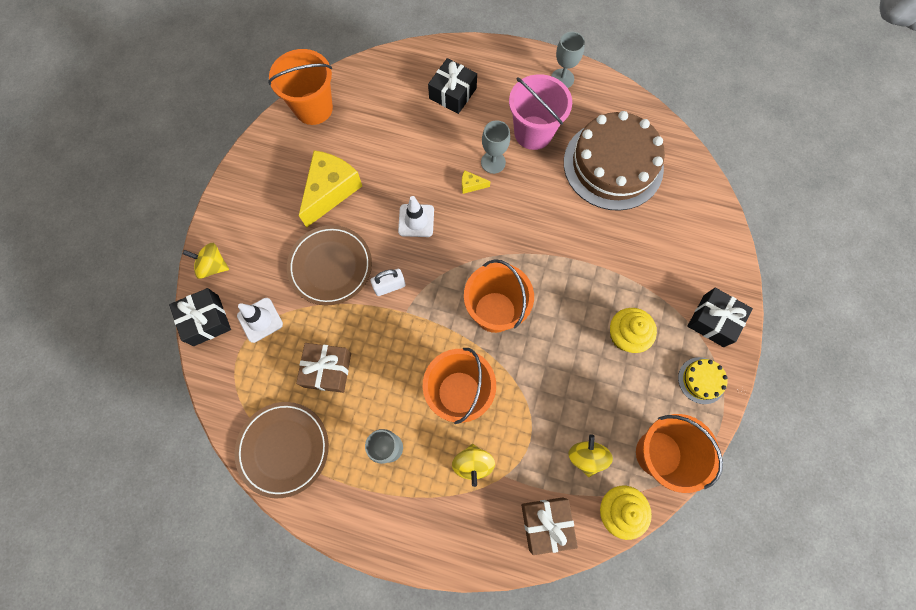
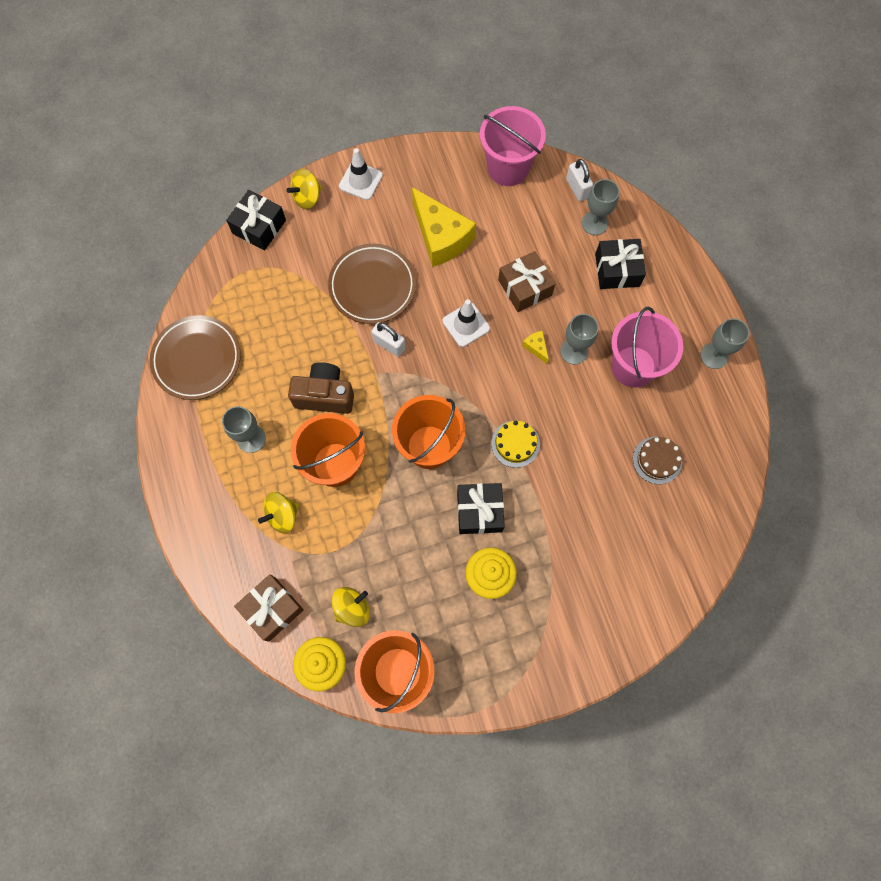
camera: 55 degrees right, 0 degrees up
(213, 266) = (307, 197): yellow spinning top -> yellow spinning top turned 105 degrees counterclockwise
(260, 320) = (288, 266): white traffic cone -> white traffic cone (361, 181)
(313, 108) = (508, 168): orange bucket -> pink bucket
(327, 370) = (282, 346): brown gift -> brown gift (525, 287)
(331, 191) = (441, 237): yellow cheese -> yellow cheese turned 60 degrees clockwise
(369, 75) = (577, 188): none -> white padlock
(395, 363) = (325, 395): none -> brown camera
(405, 83) = (594, 223): none -> grey goblet
(613, 165) = (657, 460): brown cake -> brown cake, size x0.42
(701, 380) = (495, 672): yellow cake -> yellow cake (515, 444)
(713, 320) = (563, 650): black gift -> black gift (479, 511)

